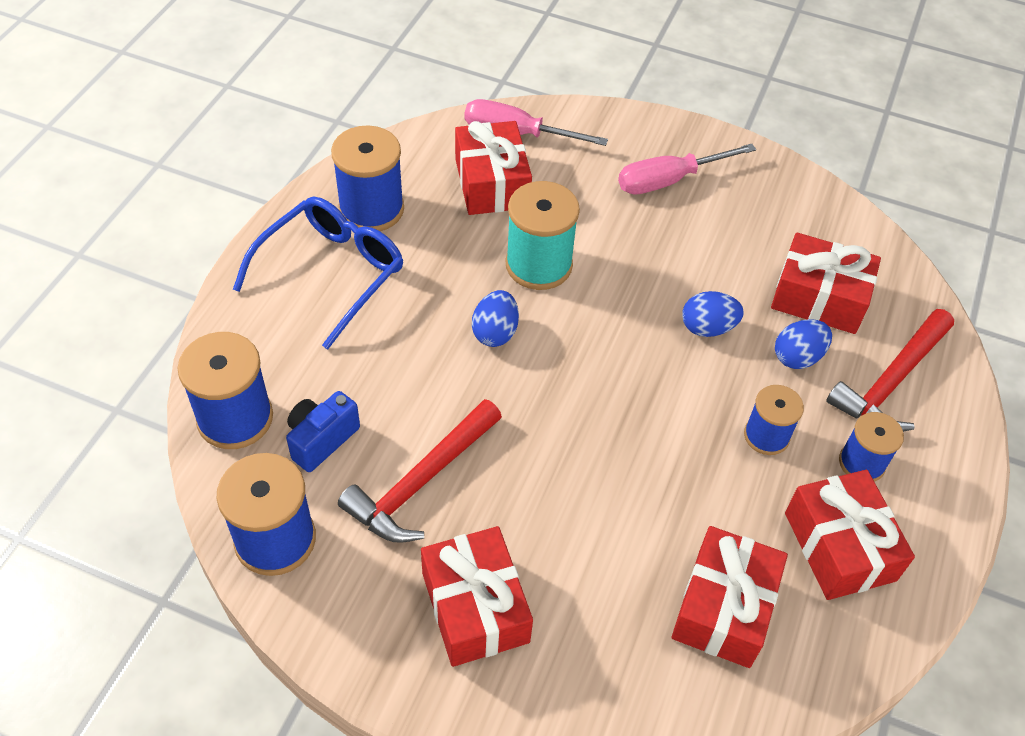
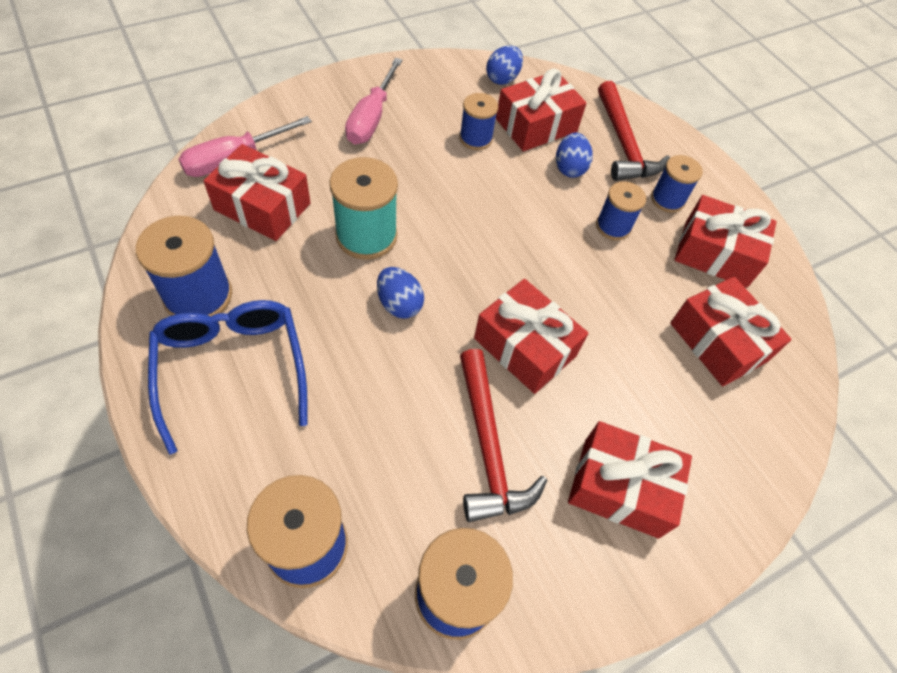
camera: 55 degrees left, 5 degrees up
(321, 439) = (389, 491): blue camera -> none
(546, 448) = (525, 347): none -> red gift
(707, 328) = (508, 191): blue egg -> blue egg (502, 78)
(741, 264) = (475, 138): none -> blue spool

